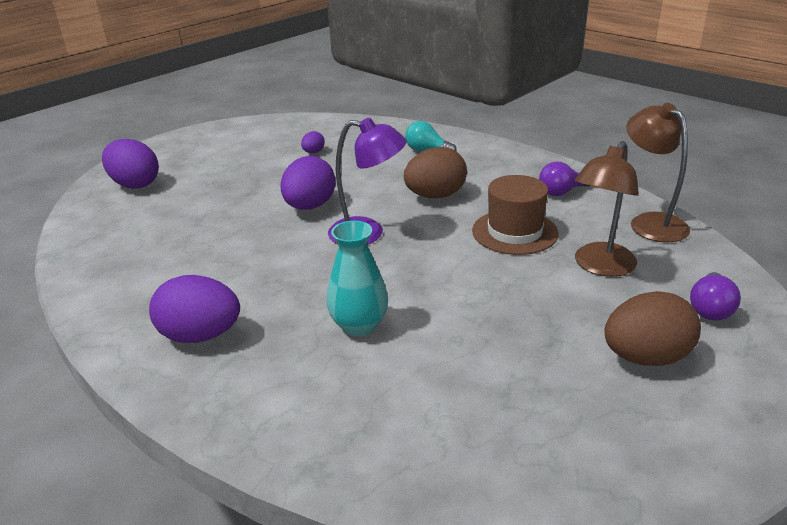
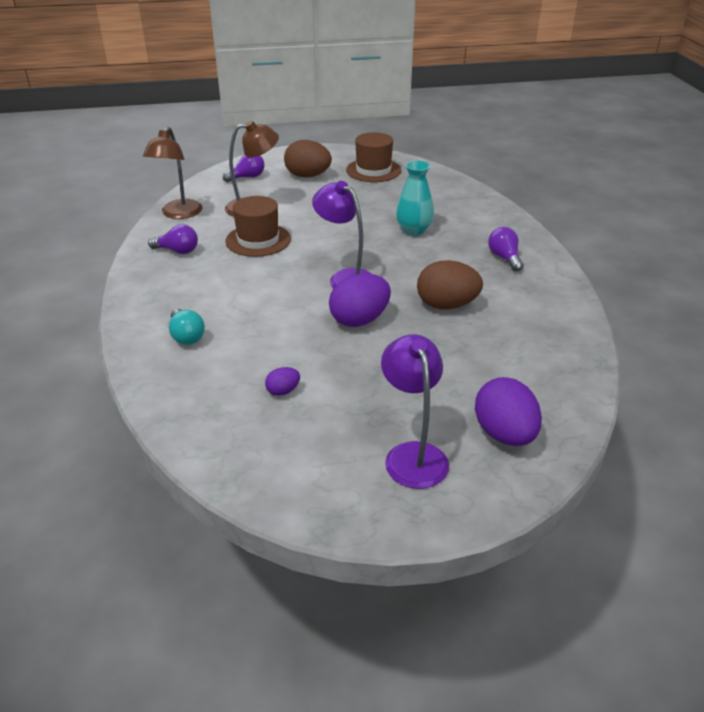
camera: 145 degrees left, 5 degrees up
(195, 157) = (412, 454): none -> purple lamp
(201, 335) = (504, 258): purple egg -> purple light bulb
(435, 196) = (258, 286): brown egg -> brown egg (446, 305)
(578, 435) = (373, 170): none -> brown hat

